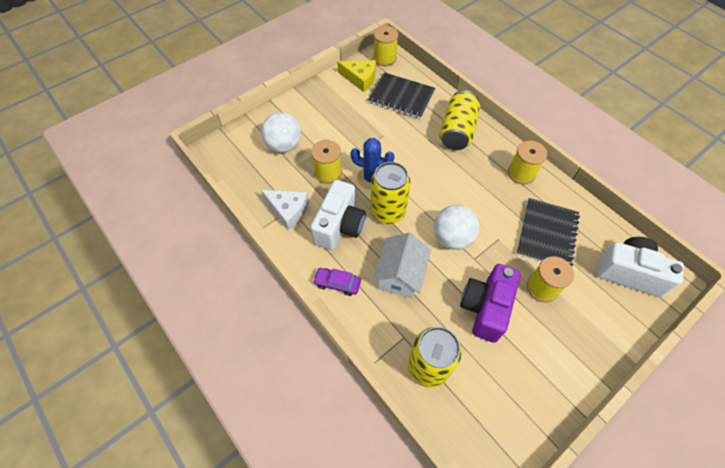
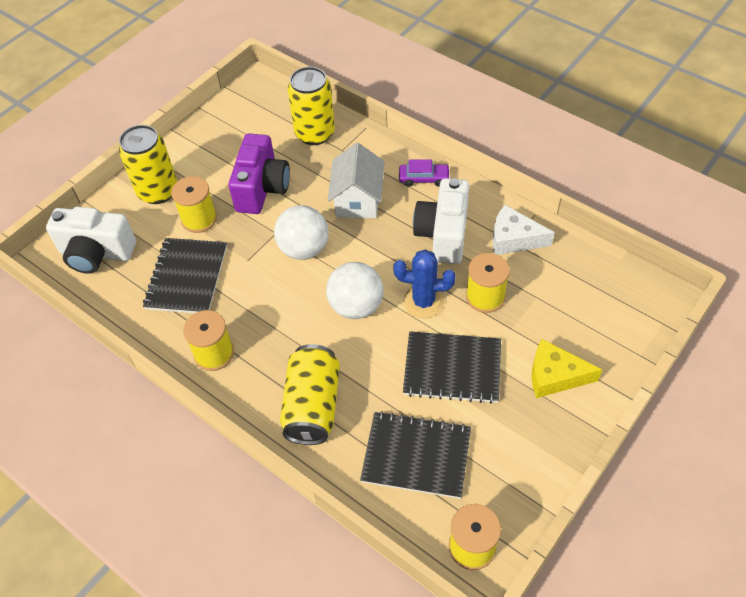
camera: 170 degrees right, 5 degrees down
(284, 145) = (565, 323): white ball -> white ball (356, 306)
(360, 79) = (501, 481): yellow cheese -> yellow cheese (555, 376)
(366, 134) = (452, 368): none -> black notebook
(388, 212) = (389, 263): yellow can -> yellow can (158, 191)

